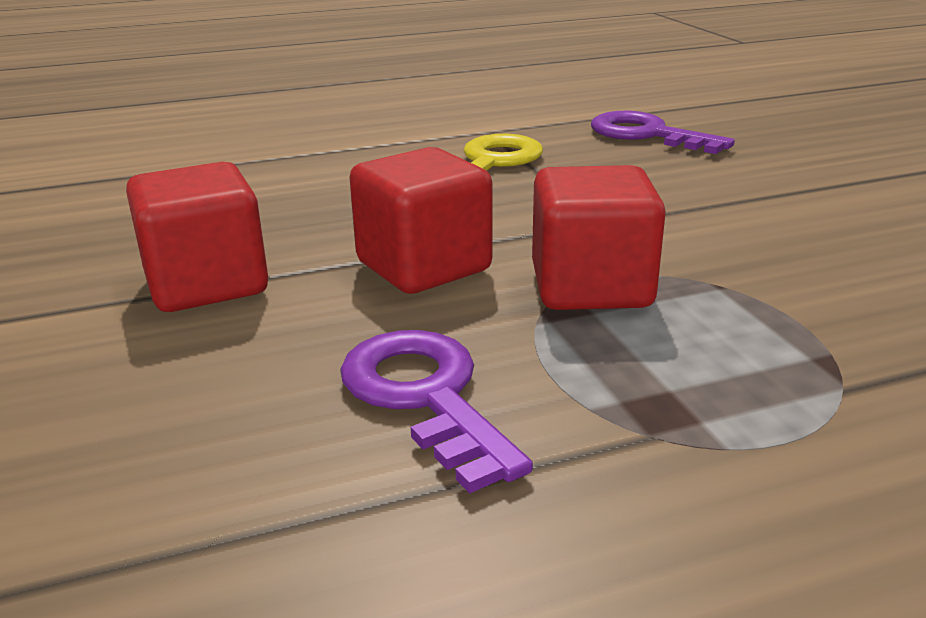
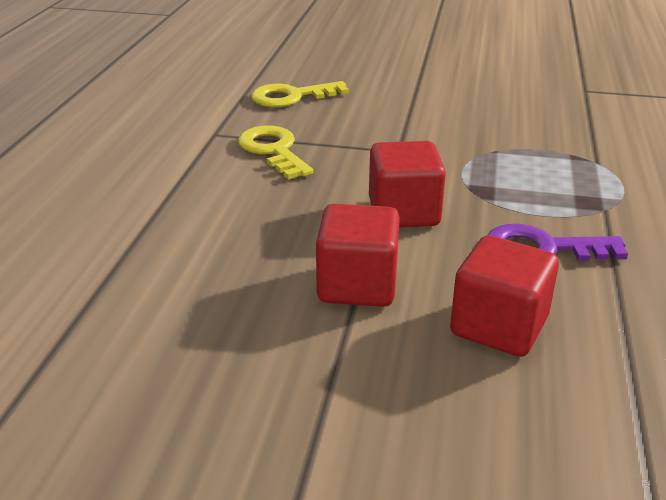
camera: 60 degrees left, 5 degrees up
(591, 287) = (470, 178): red cube -> red cube (498, 326)
(647, 134) = (291, 97): purple key -> yellow key

